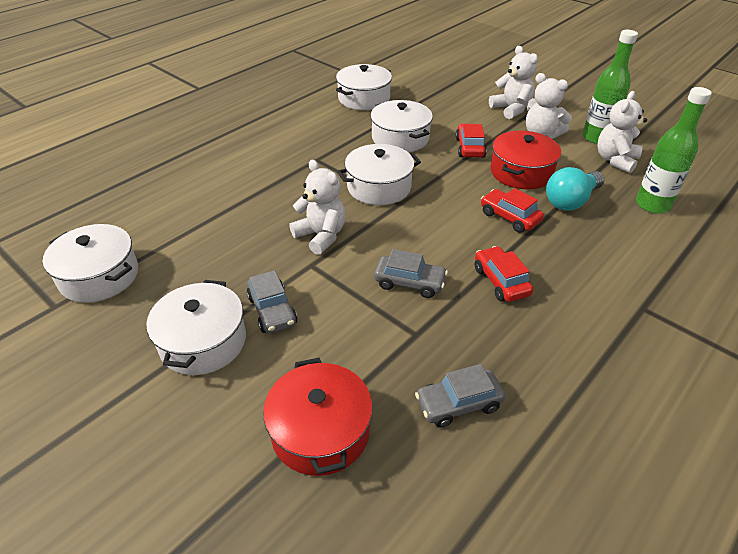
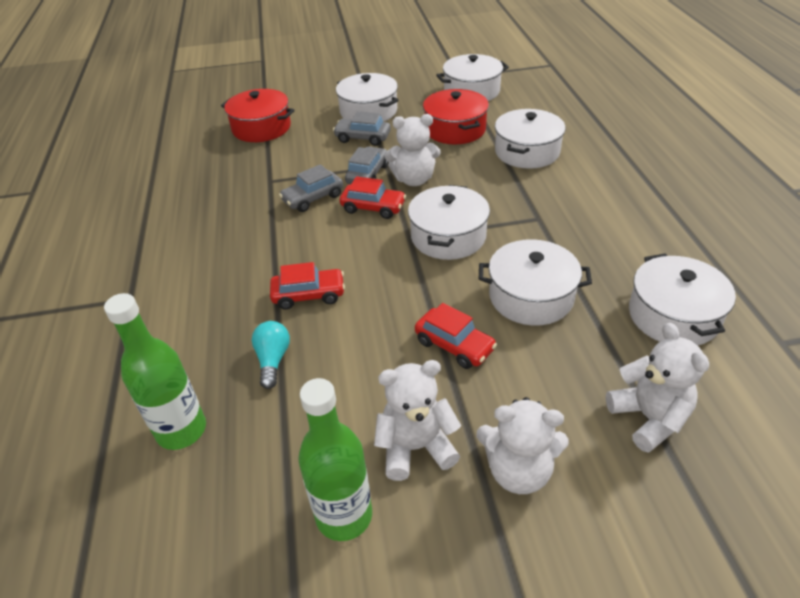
camera: 130 degrees right, 0 degrees up
(221, 194) = (527, 152): none -> white pot
(458, 403) = (208, 173): grey car -> grey car (367, 174)
(501, 281) = (254, 241): red car -> red car (373, 208)
(521, 172) = (361, 357): red pot -> red pot (455, 129)
(571, 201) = (273, 360): turquoise light bulb -> turquoise light bulb, size x0.66
(615, 160) = (279, 481): white teddy bear -> white teddy bear (649, 418)

